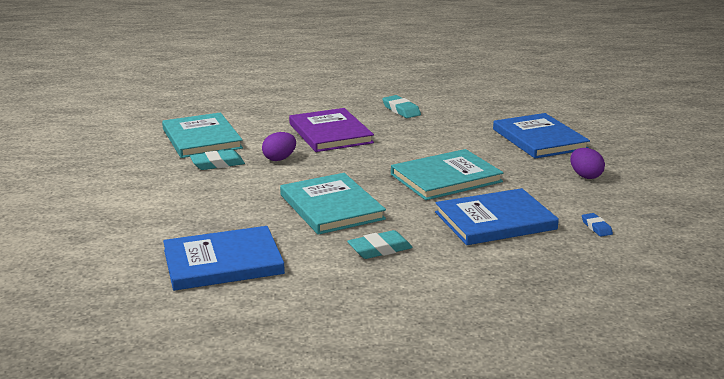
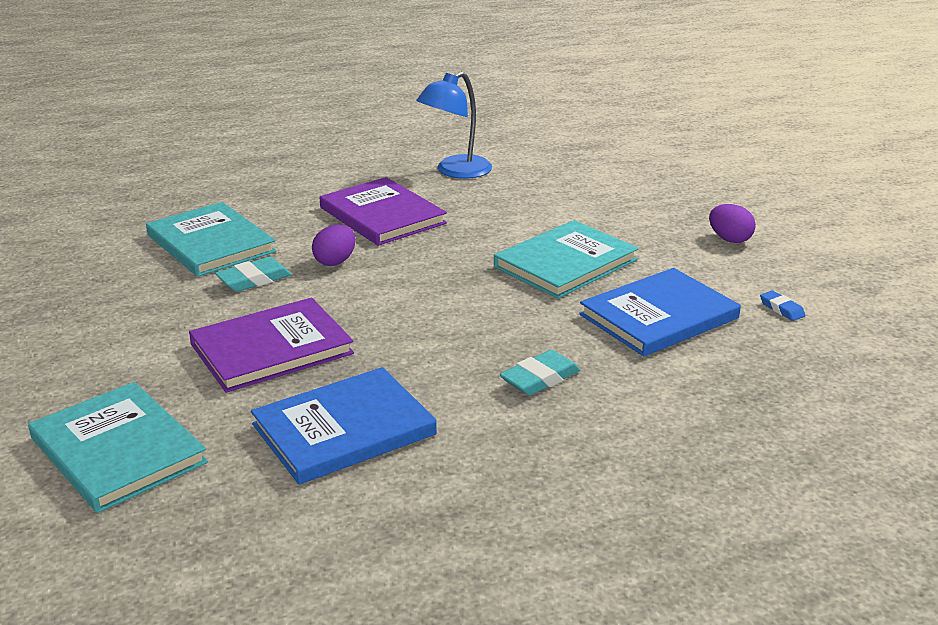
camera: 15 degrees left, 5 degrees up
(204, 207) = (271, 349): none -> purple book
(331, 207) = (443, 325): turquoise book -> turquoise book (118, 450)
(401, 110) = (455, 171): turquoise eraser -> blue lamp
(539, 139) = (647, 194): blue book -> none

